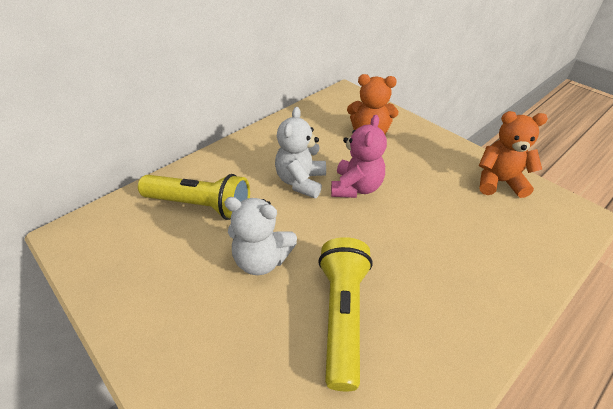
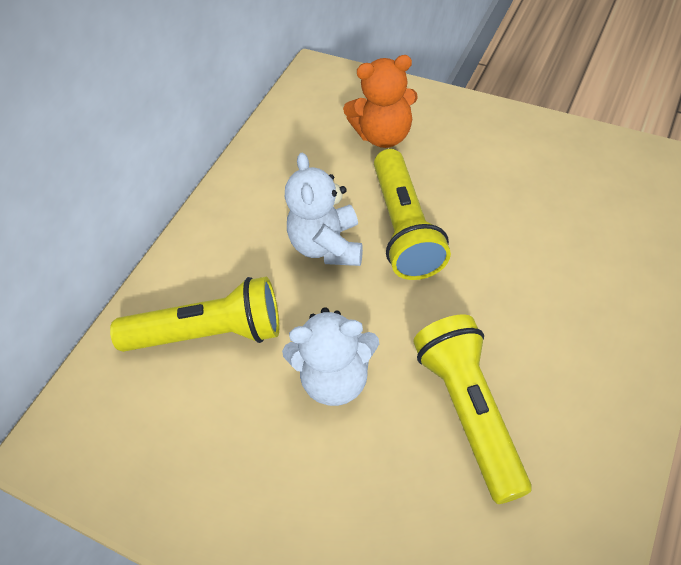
camera: 15 degrees left, 10 degrees up
(356, 187) = (405, 228): pink teddy bear -> yellow flashlight
(499, 182) = (580, 155): orange teddy bear -> none

